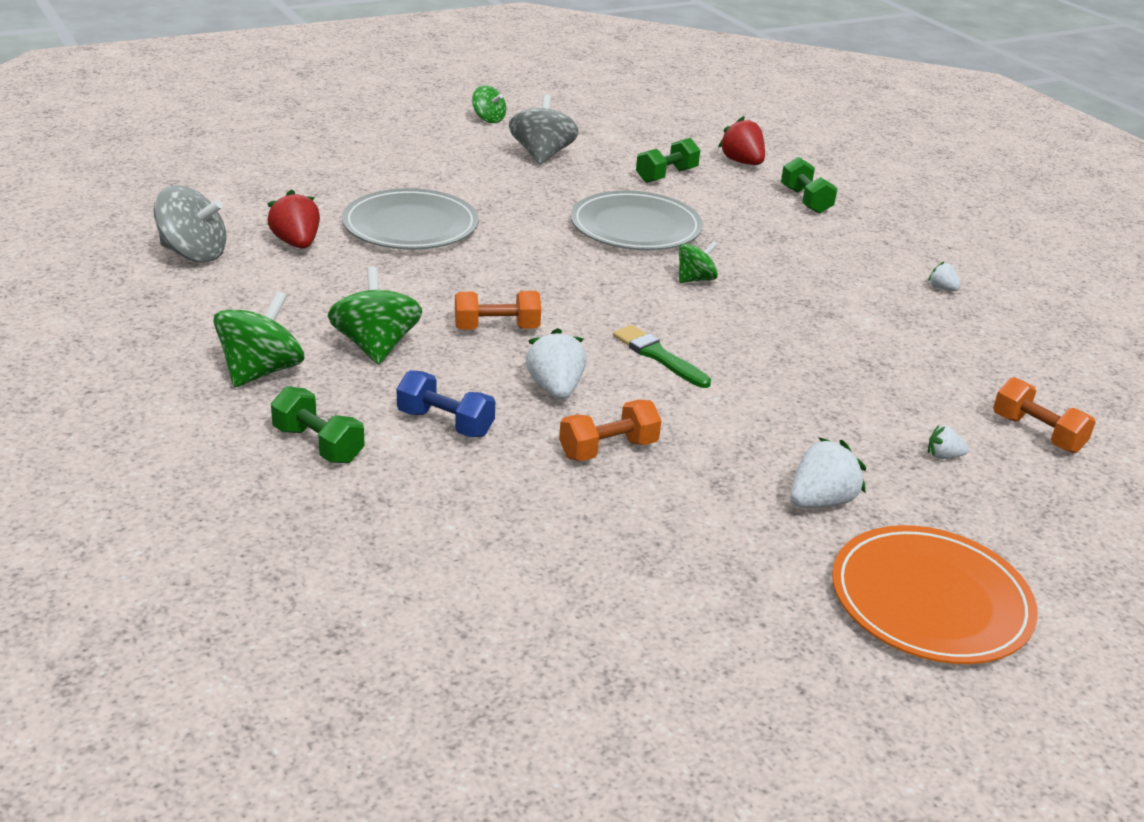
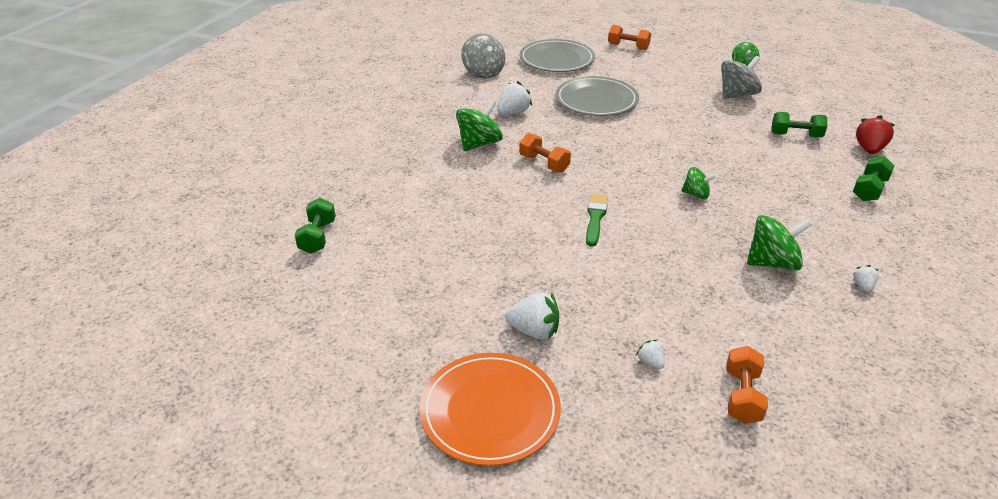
camera: 55 degrees right, 5 degrees up
(261, 371) = (420, 130): green spinning top -> green spinning top (772, 263)
(297, 243) = (531, 86): red strawberry -> none
(318, 444) = (386, 169): green dumbbell -> green dumbbell (318, 237)
(445, 423) = (444, 189): blue dumbbell -> none
(555, 389) = (516, 203): white strawberry -> white strawberry (513, 113)
(608, 449) = (486, 241): orange dumbbell -> orange dumbbell (628, 47)
(635, 227) = (716, 153): grey plate -> grey plate (557, 59)

